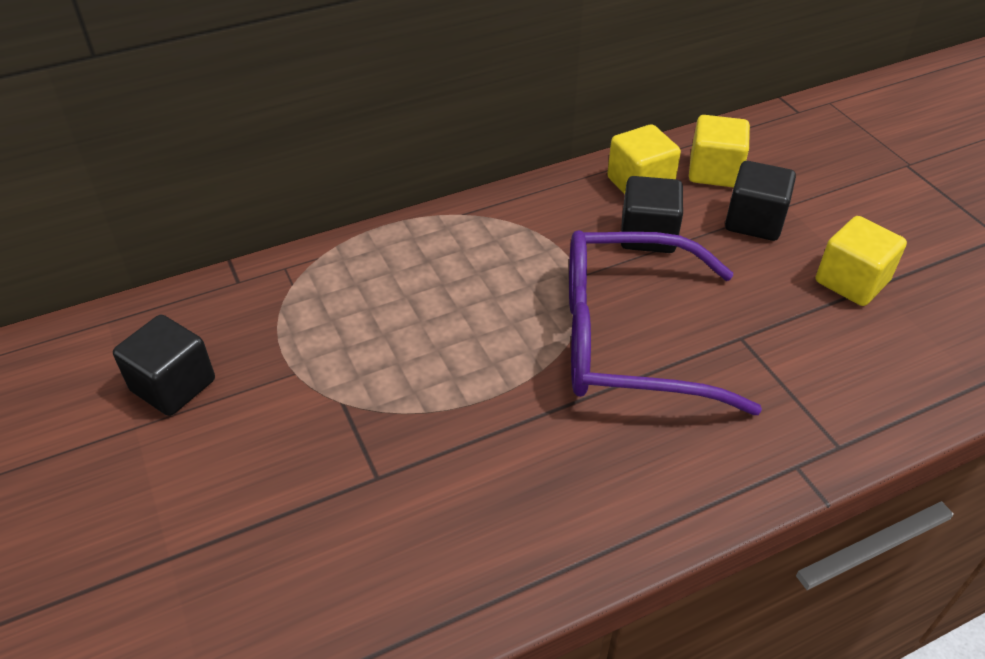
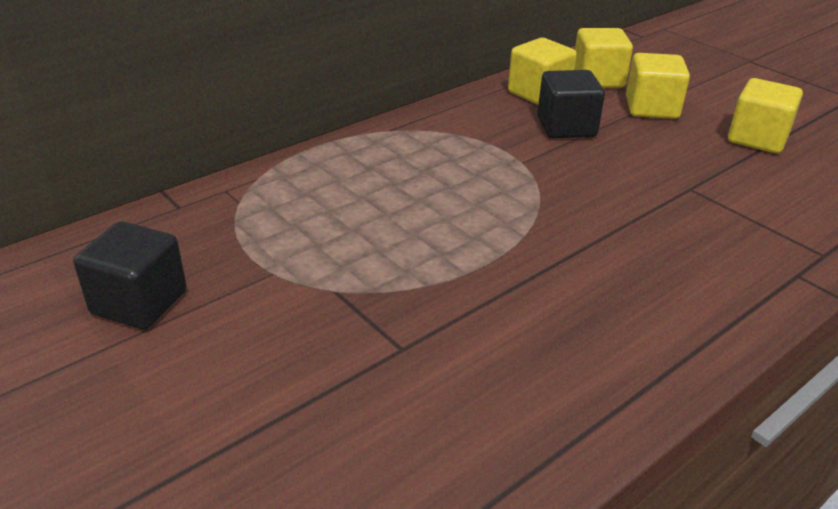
camera: 15 degrees left, 10 degrees down
(628, 339) = (592, 202): purple glasses -> none
(754, 221) = (651, 108): black cube -> yellow cube

